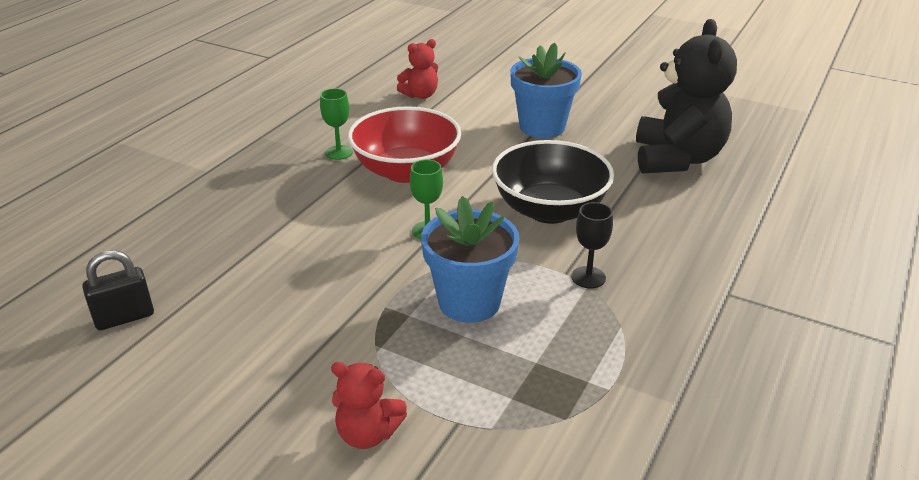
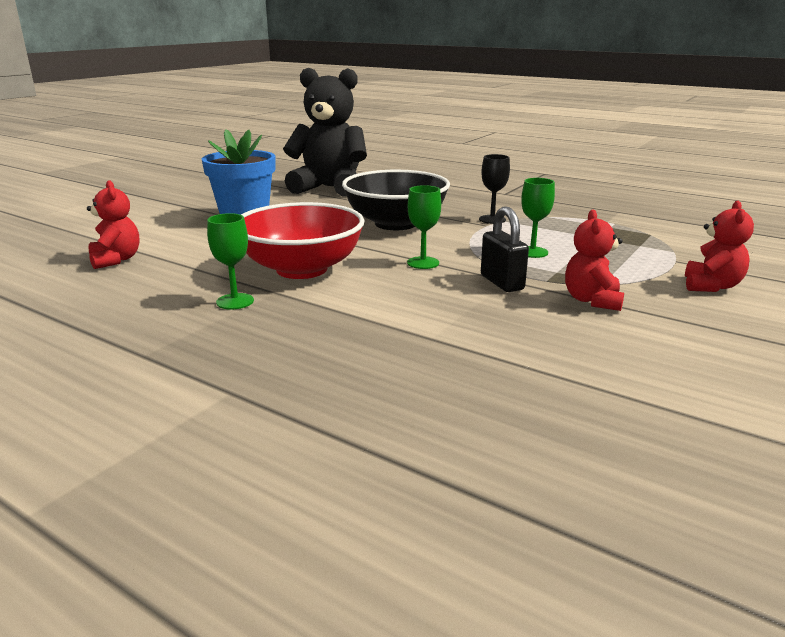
camera: 85 degrees left, 10 degrees down
(124, 317) = (617, 420): black padlock -> black padlock (502, 282)
(331, 331) = (592, 300): none -> red teddy bear
(469, 302) = (532, 252): blue flower pot -> green goblet

